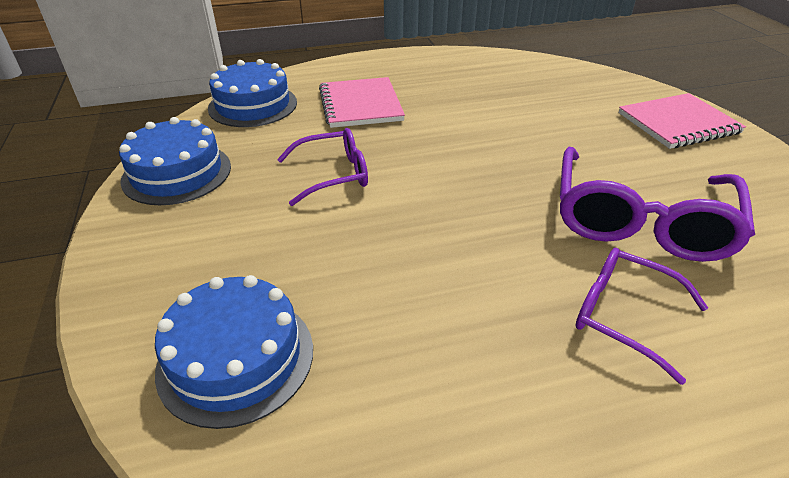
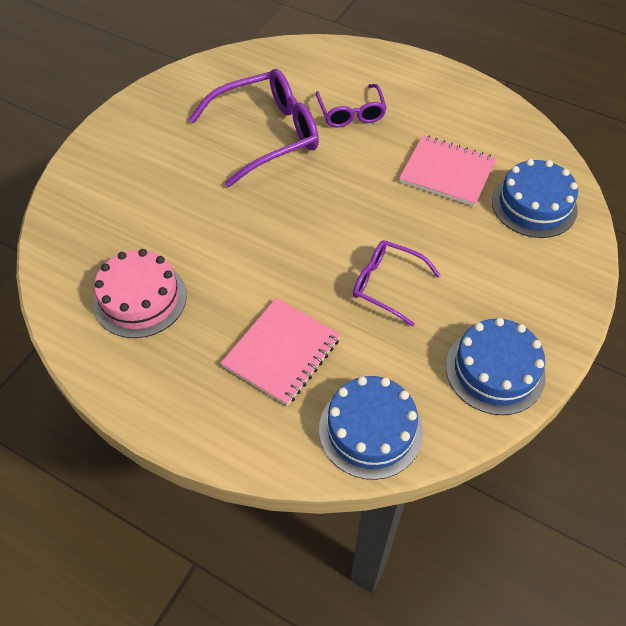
camera: 135 degrees left, 15 degrees up
(490, 81) = (140, 299): none -> pink cake
(678, 123) = (114, 161): pink notebook -> pink notebook (447, 172)

